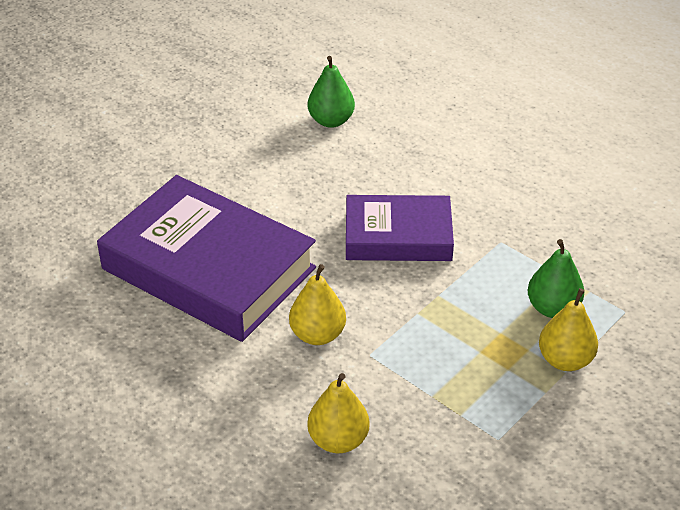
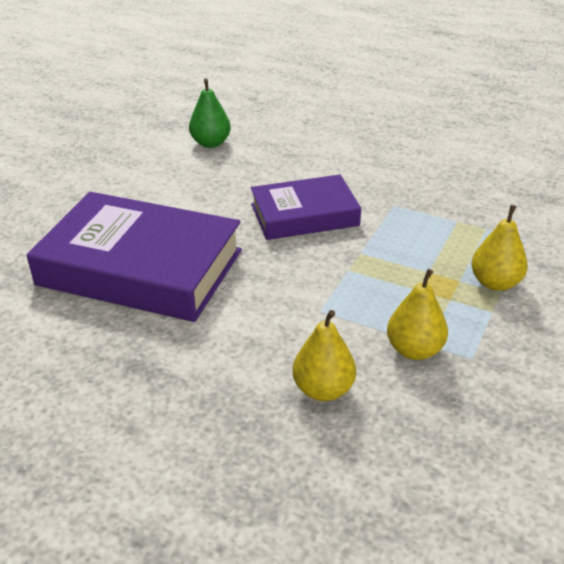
camera: 15 degrees left, 5 degrees down
(317, 335) = (265, 303): yellow pear -> yellow pear (414, 350)
(552, 308) = (463, 246): green pear -> none

